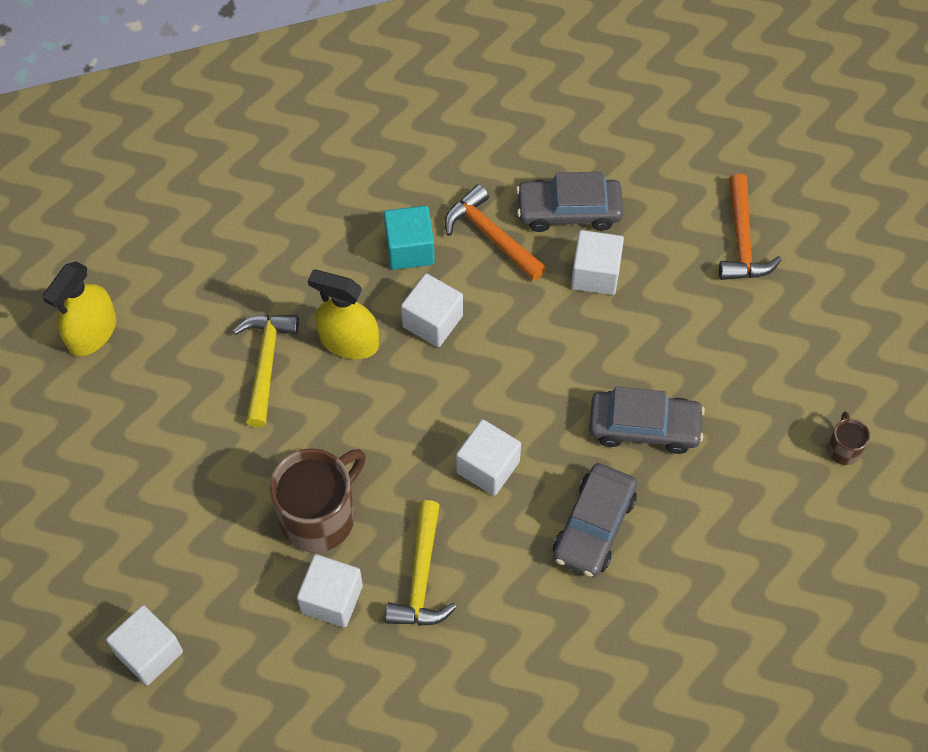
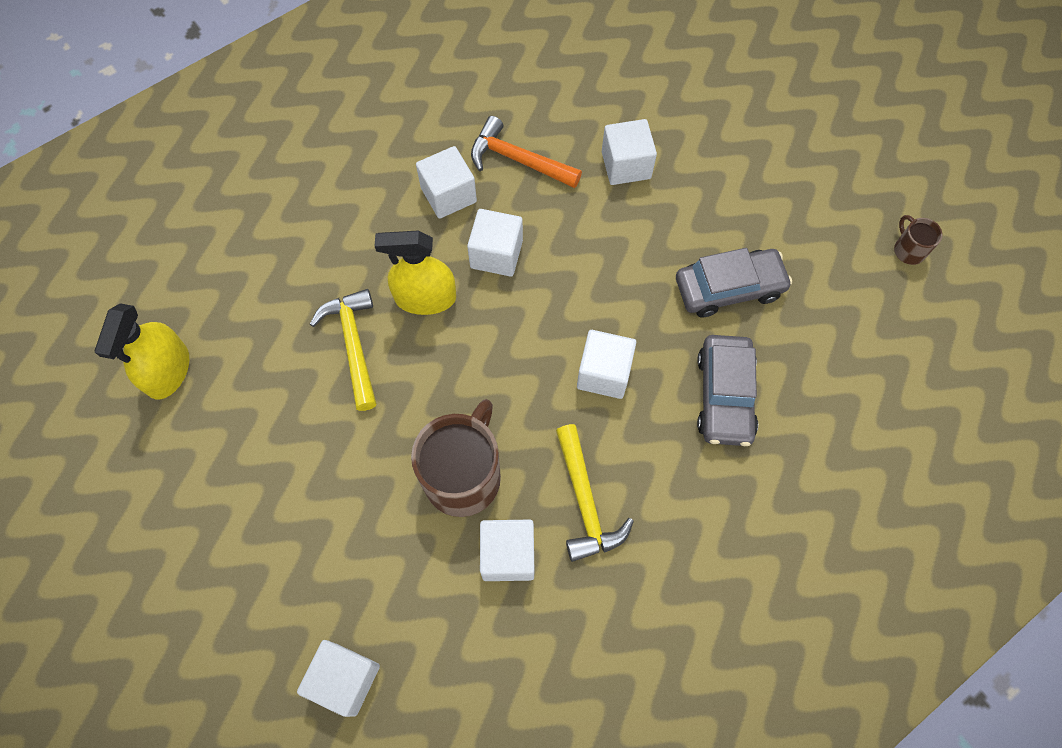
camera: 20 degrees left, 5 degrees up
(410, 249) = (448, 195): turquoise cube -> white cube
(569, 211) = (578, 117): grey car -> none
(742, 240) = (740, 97): orange hammer -> none

